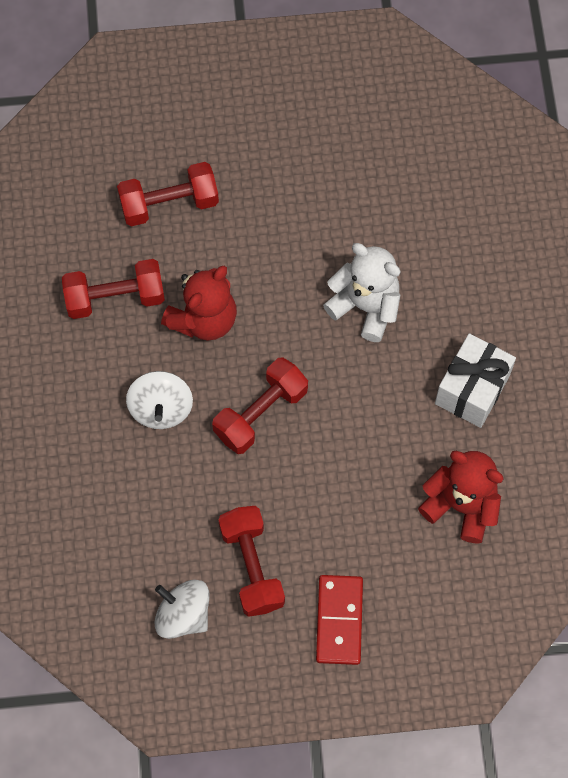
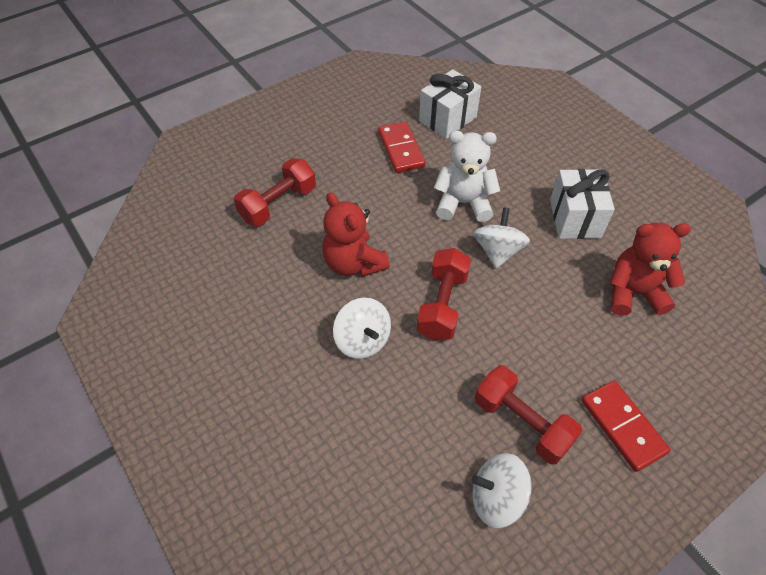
camera: 30 degrees left, 15 degrees down
(115, 298) = (275, 280): red dumbbell -> none
(204, 319) = (353, 263): red teddy bear -> red teddy bear turned 135 degrees clockwise
(346, 197) = (401, 149): none -> red domino
(359, 384) = (498, 251): none -> white spinning top
(430, 180) = (447, 119): none -> white gift

